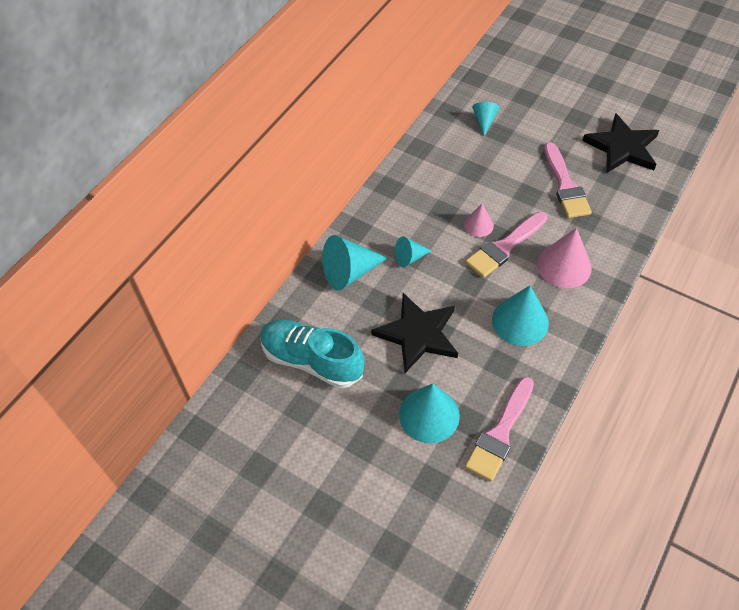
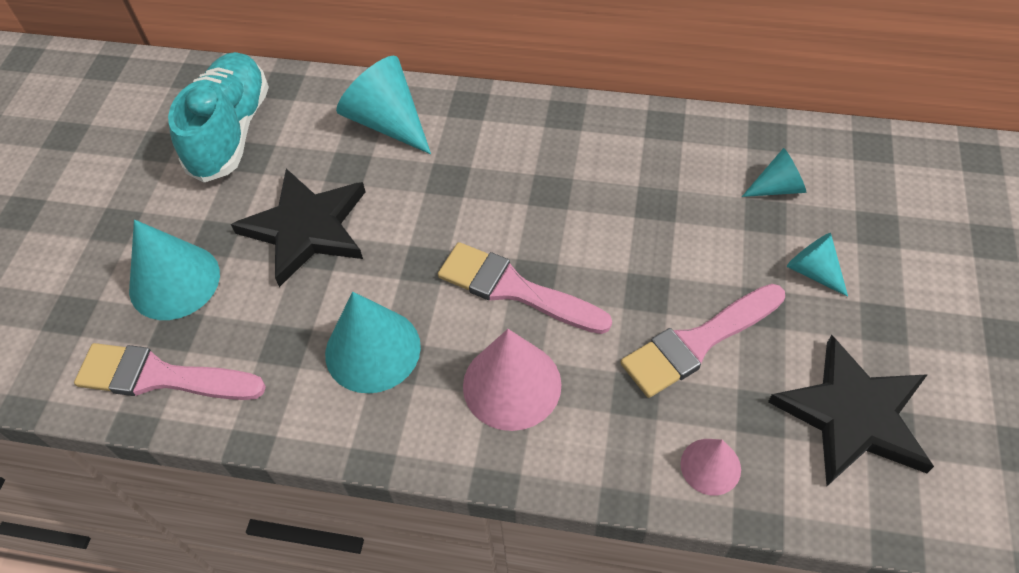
camera: 70 degrees right, 0 degrees up
(410, 257) = (441, 178): turquoise cone -> turquoise cone (813, 271)
(478, 225) = (544, 243): pink cone -> pink cone (710, 466)

